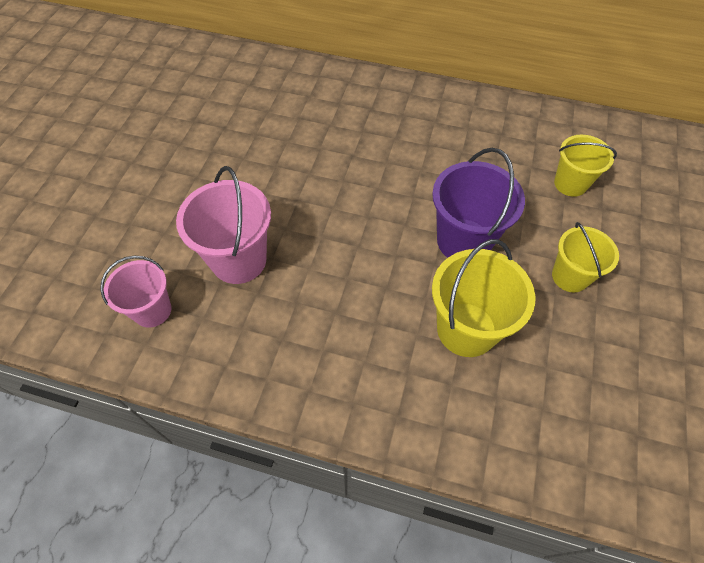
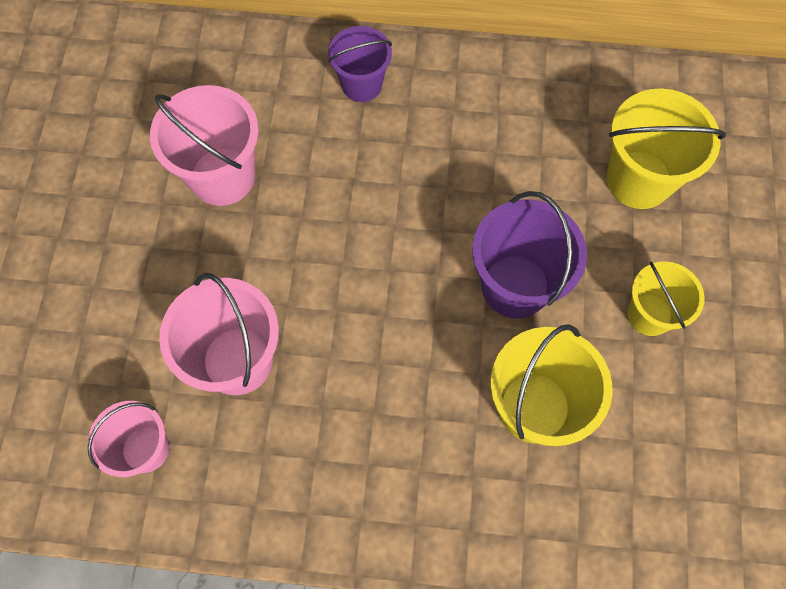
camera: 10 degrees left, 10 degrees up
(258, 141) = (222, 176): none -> pink bucket
(370, 99) = (362, 85): none -> purple bucket
(570, 184) = (639, 180): yellow bucket -> yellow bucket, size x1.55

